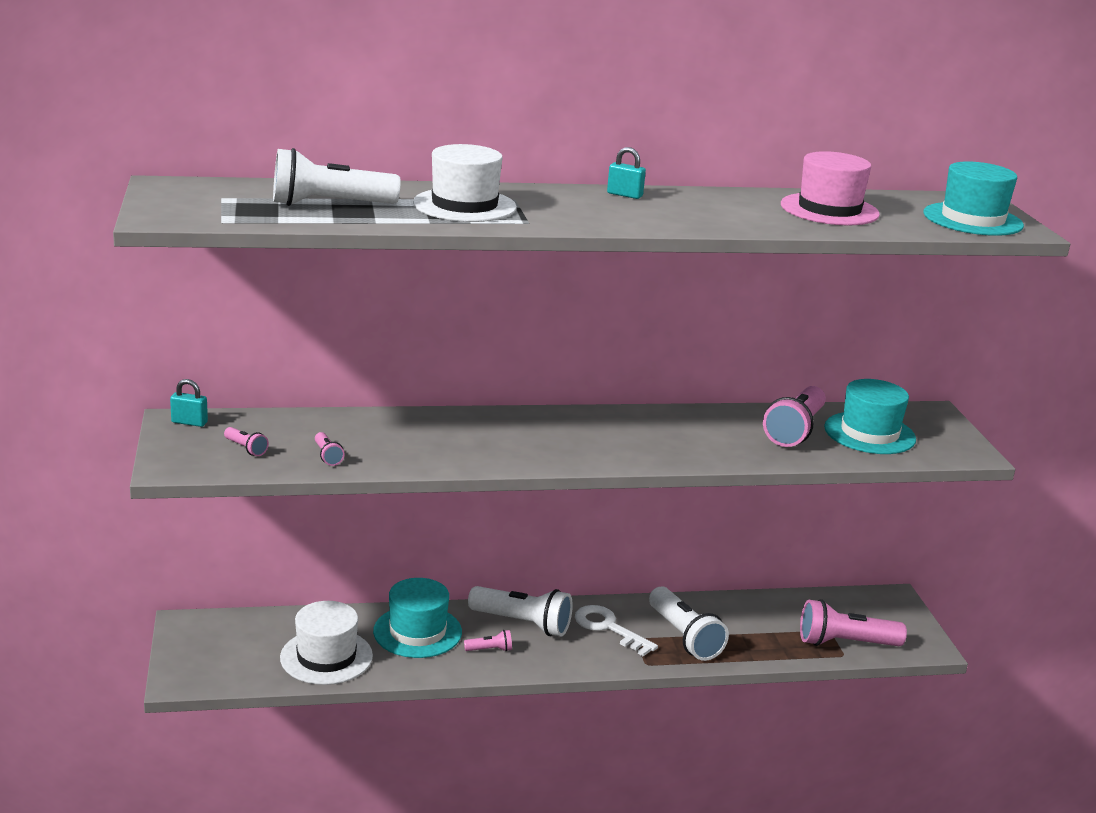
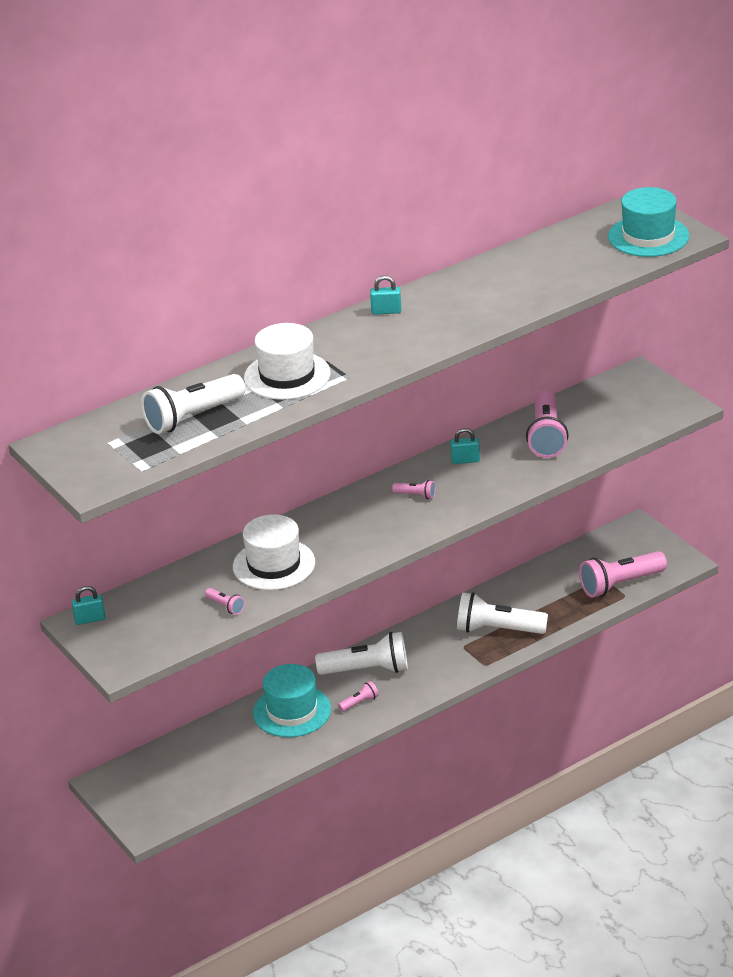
camera: 20 degrees left, 10 degrees up
(246, 448) = (158, 625): pink flashlight -> pink flashlight (416, 495)
(326, 657) = (240, 761): white hat -> white hat (274, 565)
(608, 628) = (435, 646): white key -> none
(684, 637) = (498, 629): white flashlight -> white flashlight turned 150 degrees clockwise
(691, 423) = (465, 460): none -> turquoise padlock
(829, 209) = (542, 267): pink hat -> none
(869, 433) = (602, 416): turquoise hat -> none

